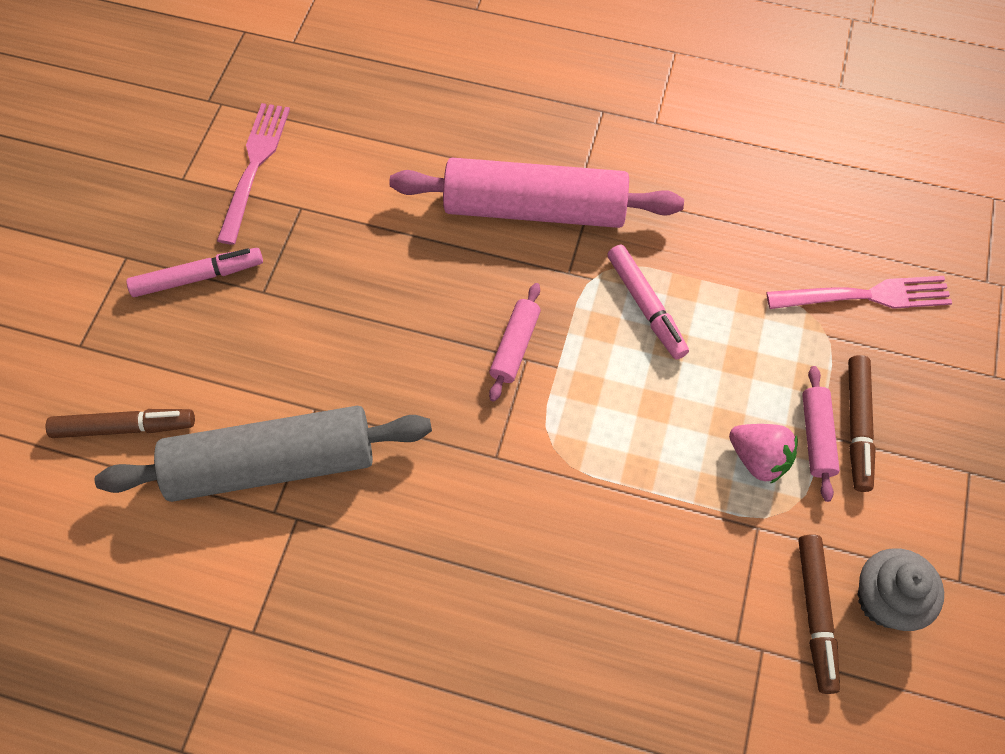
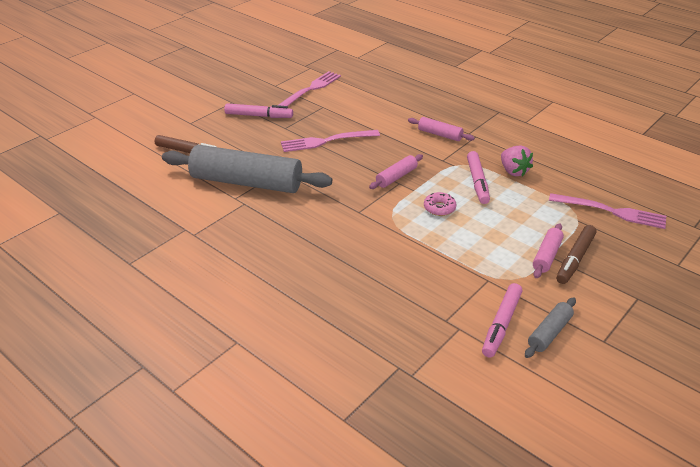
camera: 25 degrees right, 25 degrees down
(353, 301) = (326, 141): none -> pink fork
(535, 208) = (440, 134): pink rolling pin -> pink rolling pin, size x0.45
(616, 394) = (439, 208): none -> pink donut
(758, 459) = (506, 254): pink strawberry -> pink strawberry (513, 171)
(815, 614) = (501, 324): brown marker -> pink marker
(885, 600) = (549, 333): grey cupcake -> grey rolling pin

